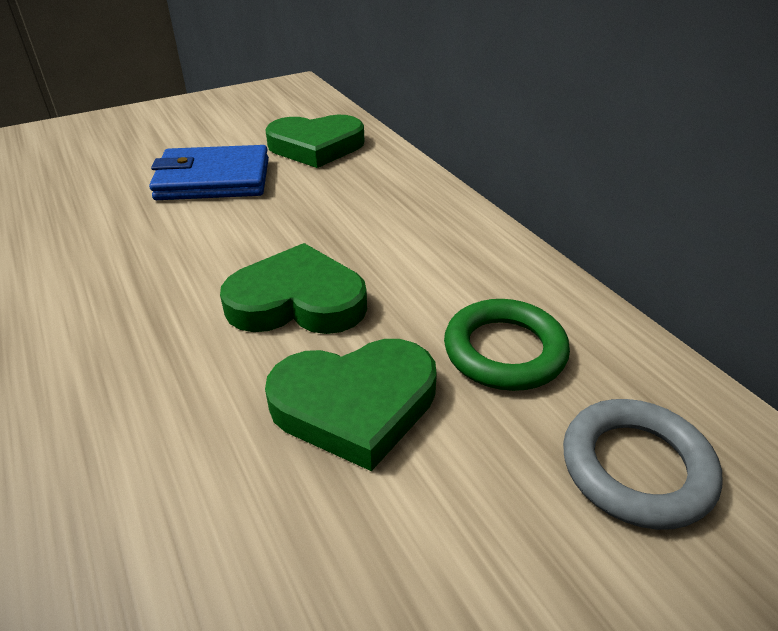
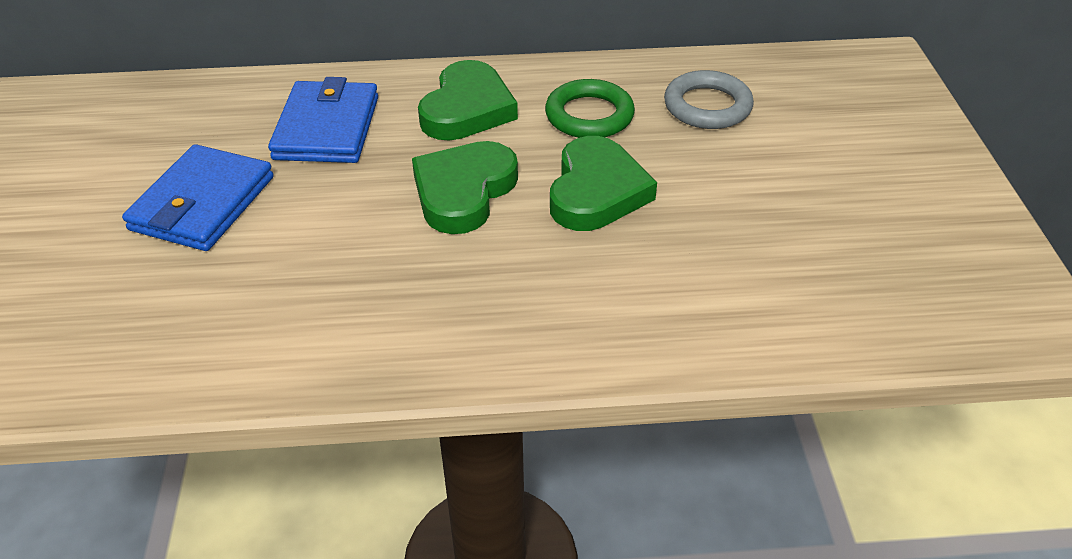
camera: 65 degrees left, 5 degrees up
(316, 146) = (204, 121): green heart -> green heart (467, 109)
(346, 197) = (327, 128): none -> blue wallet

